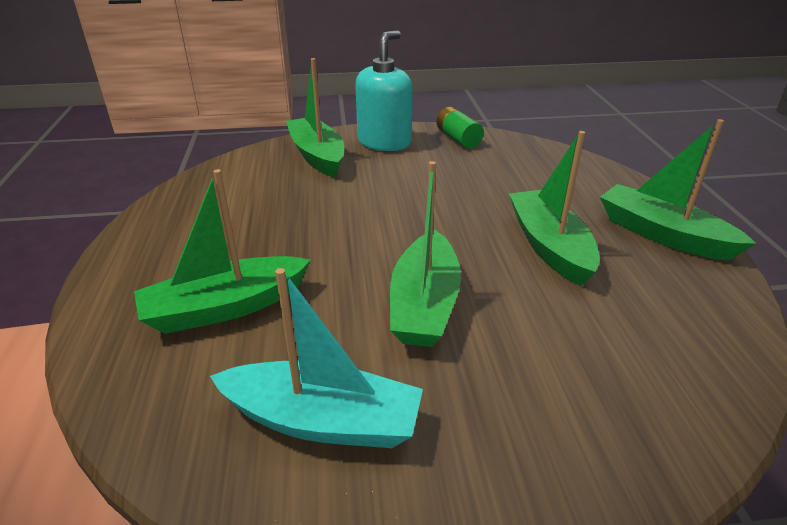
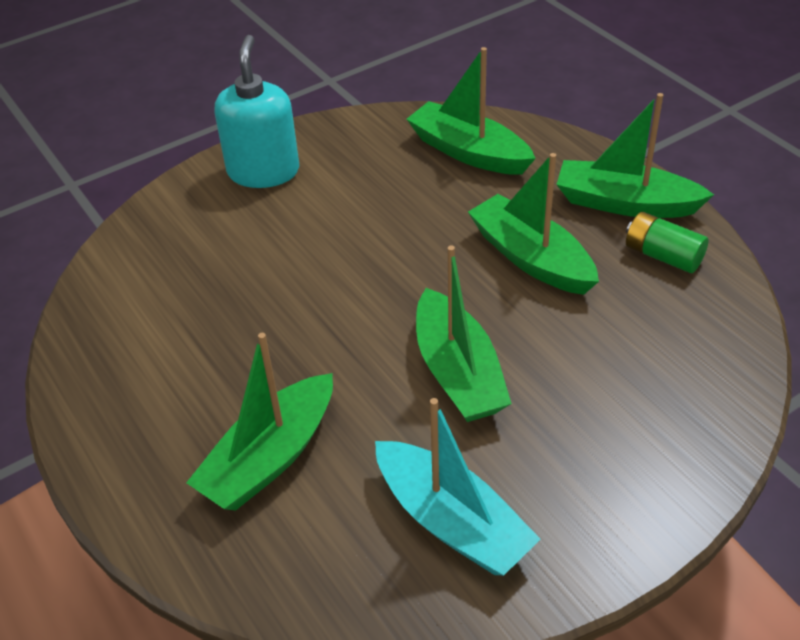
camera: 25 degrees left, 10 degrees up
(317, 156) = (198, 222): green boat -> green boat (468, 152)
(323, 420) = (452, 522): turquoise boat -> turquoise boat turned 60 degrees clockwise
(458, 139) = (347, 136): green battery -> green battery (662, 256)

